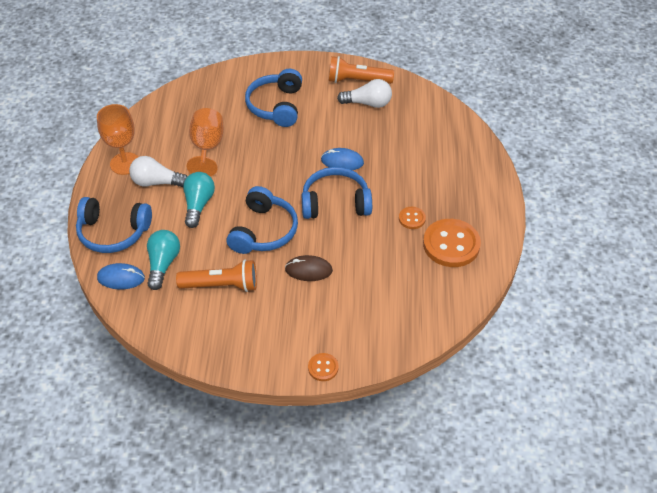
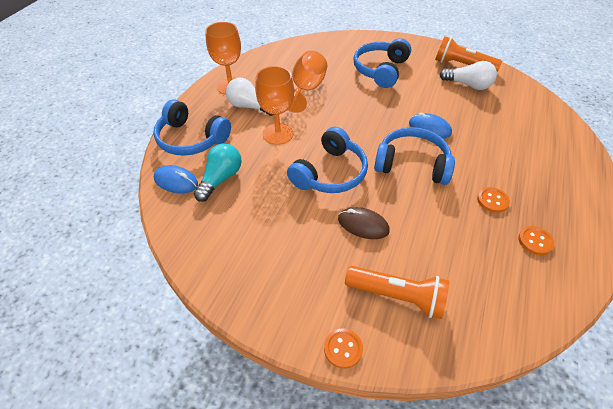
camera: 20 degrees right, 0 degrees up
(198, 205) = (278, 134): turquoise light bulb -> orange goblet
(221, 285) = (267, 215): orange flashlight -> orange flashlight (397, 296)
(451, 244) = (535, 241): orange button -> orange button, size x0.48

